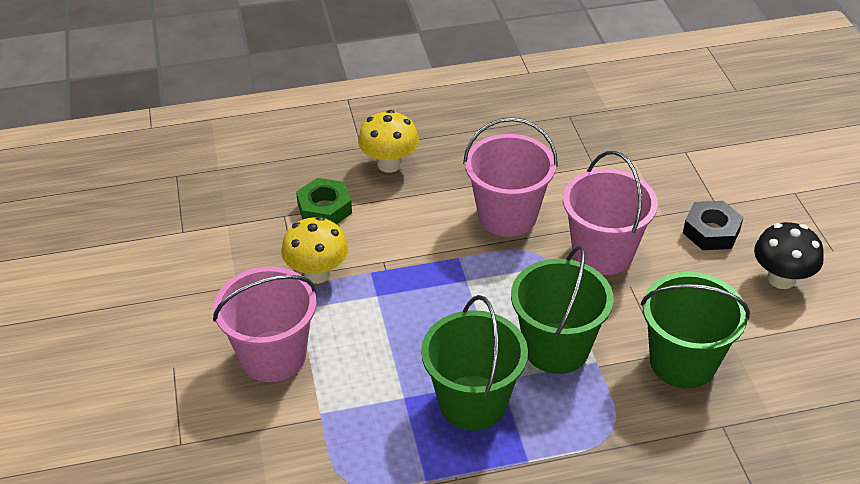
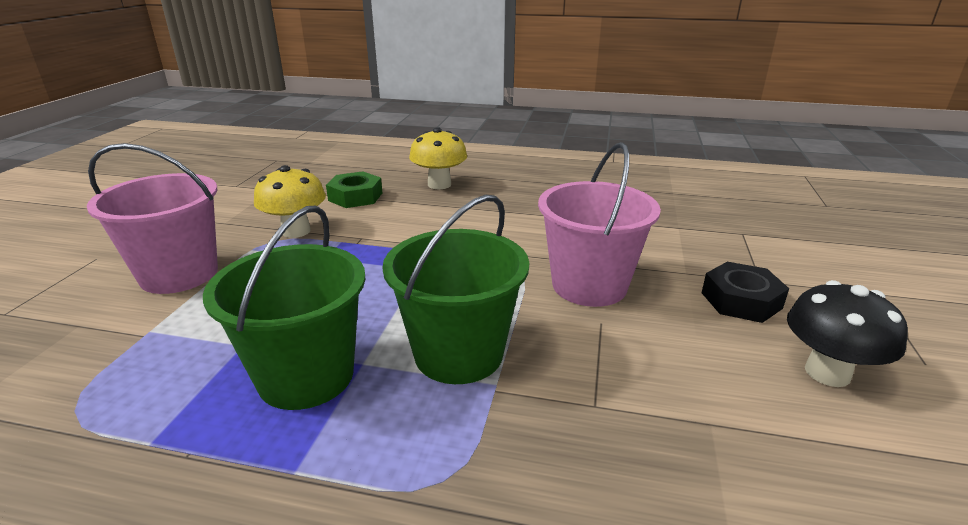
camera: 25 degrees right, 15 degrees down
(507, 216) = (510, 235): pink bucket -> none
(682, 362) = (618, 425): green bucket -> none

